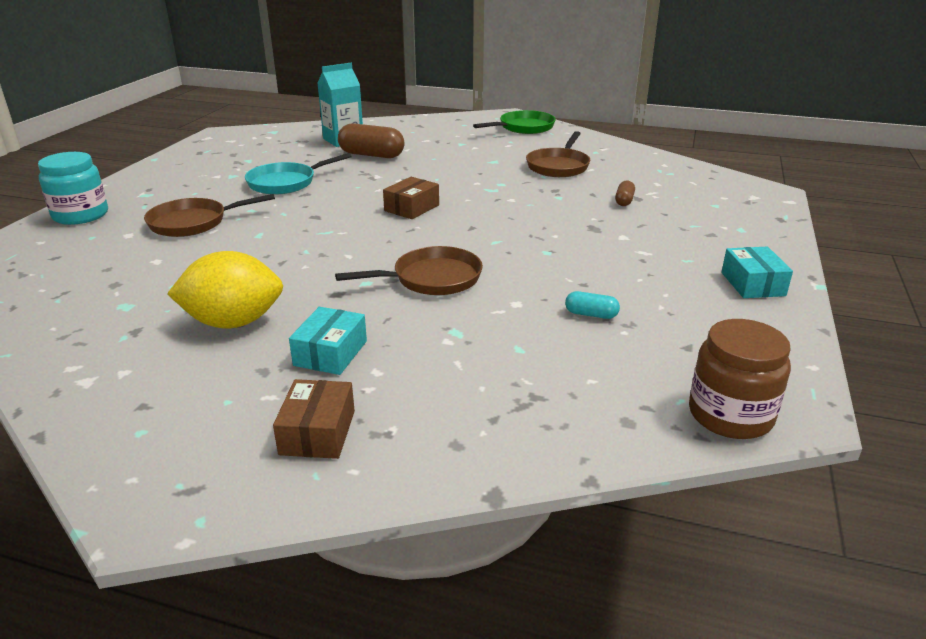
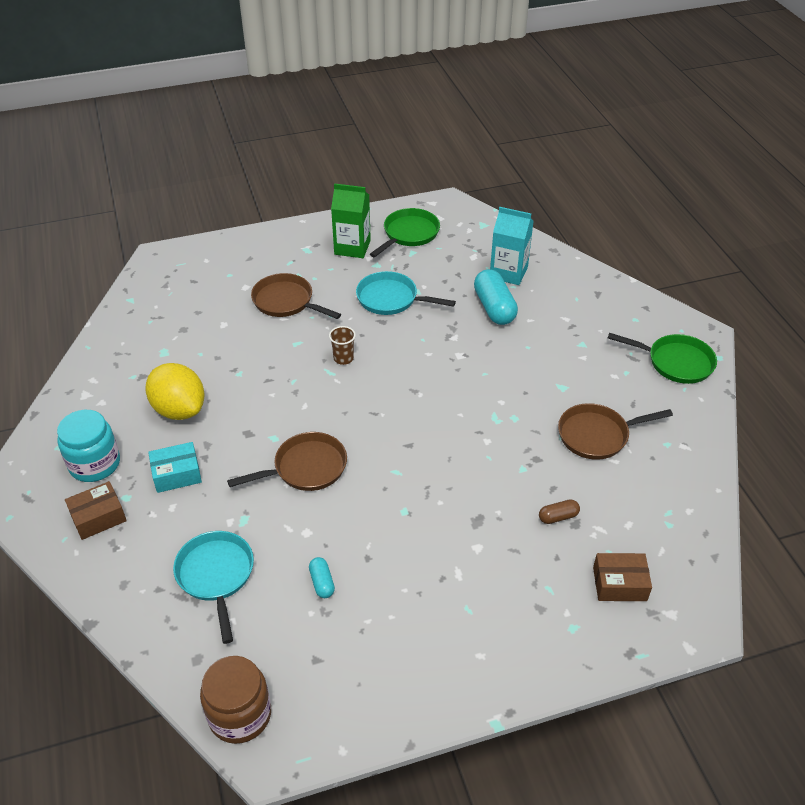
camera: 55 degrees right, 15 degrees up
(81, 215) = (252, 247): turquoise jar -> turquoise jar (95, 464)
(188, 177) = (352, 247): none -> green carton
(224, 155) = (409, 234): none -> green pan
(320, 221) = (343, 358): none -> brown cup
(371, 155) = (494, 308): brown capsule -> turquoise capsule
(411, 208) = (412, 392): brown box -> brown box (619, 584)
(431, 279) = (305, 468): brown pan -> brown pan turned 60 degrees counterclockwise
(516, 372) = (216, 576): none -> turquoise pan
(752, 284) = (458, 671): turquoise box -> none

